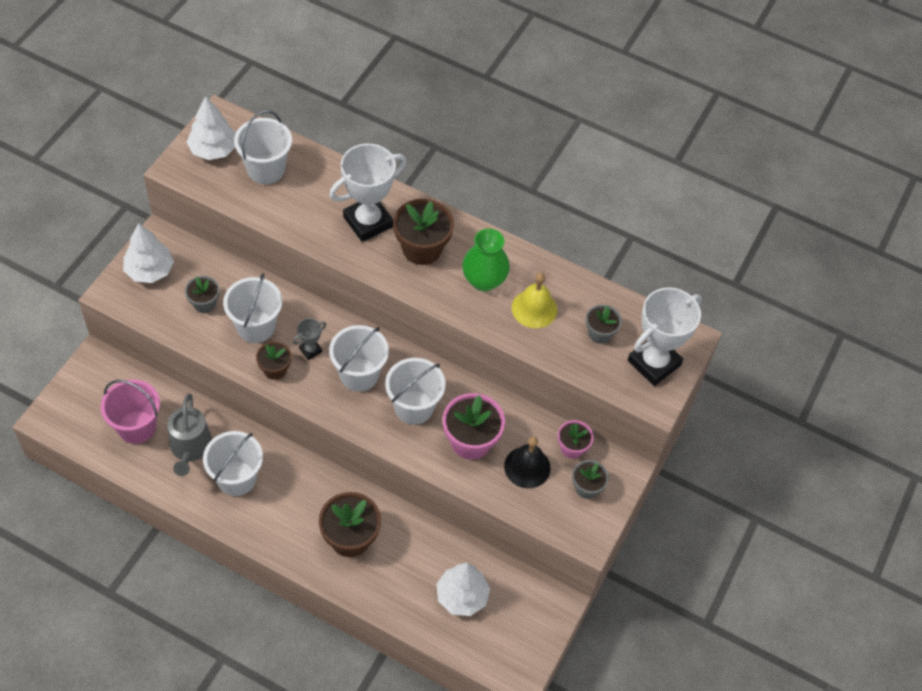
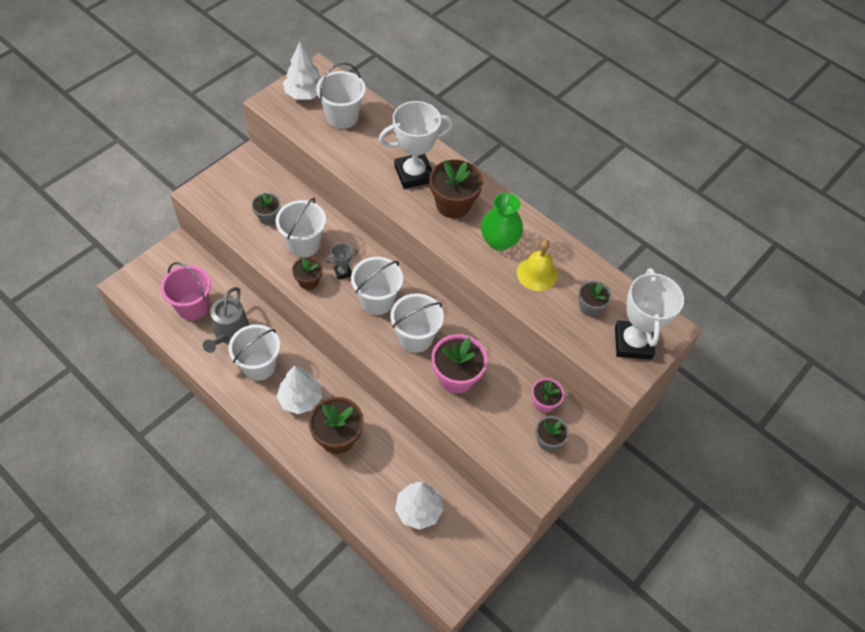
camera: 15 degrees right, 0 degrees up
(150, 270) = (233, 182): white tree -> white tree (300, 399)
(527, 467) = (499, 410): black bell -> none
(654, 363) = (633, 343): white trophy -> white trophy turned 60 degrees counterclockwise

